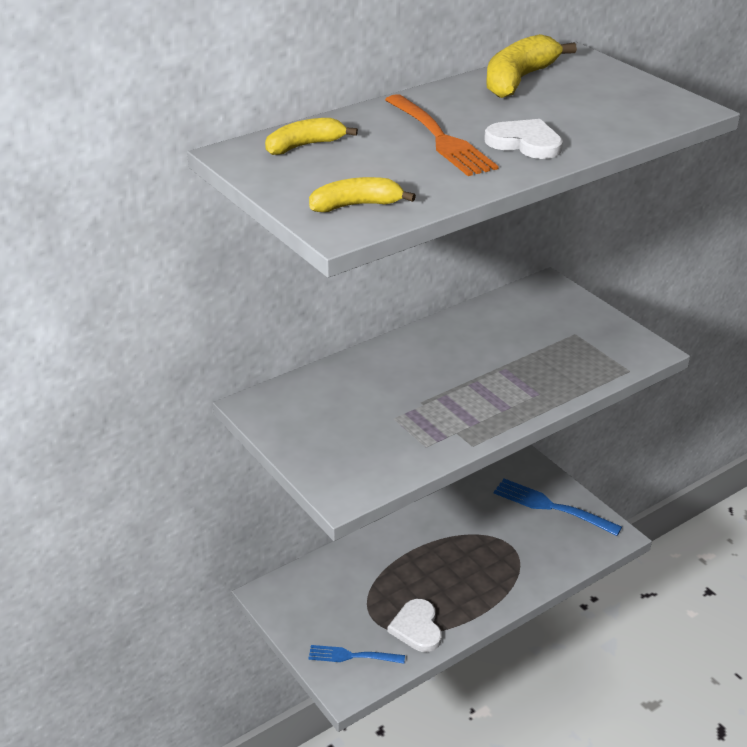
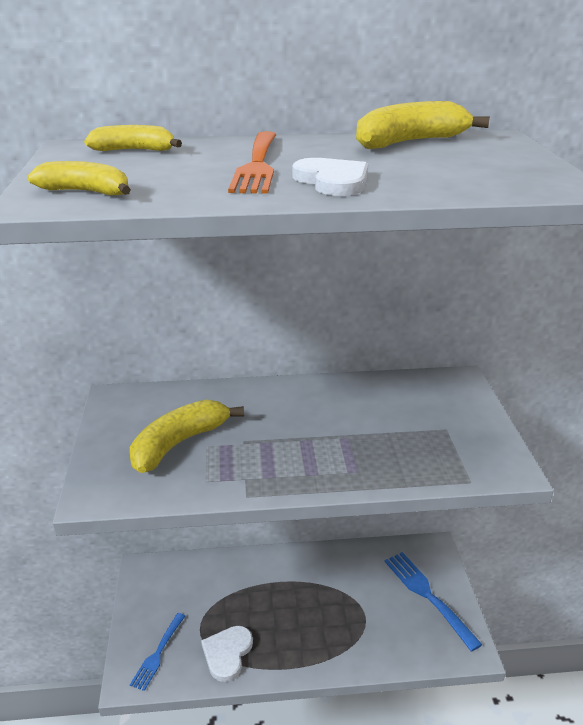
camera: 30 degrees right, 5 degrees down
(353, 656) = (158, 653): blue fork -> blue fork turned 105 degrees counterclockwise
(367, 425) = (179, 443): none -> yellow banana

